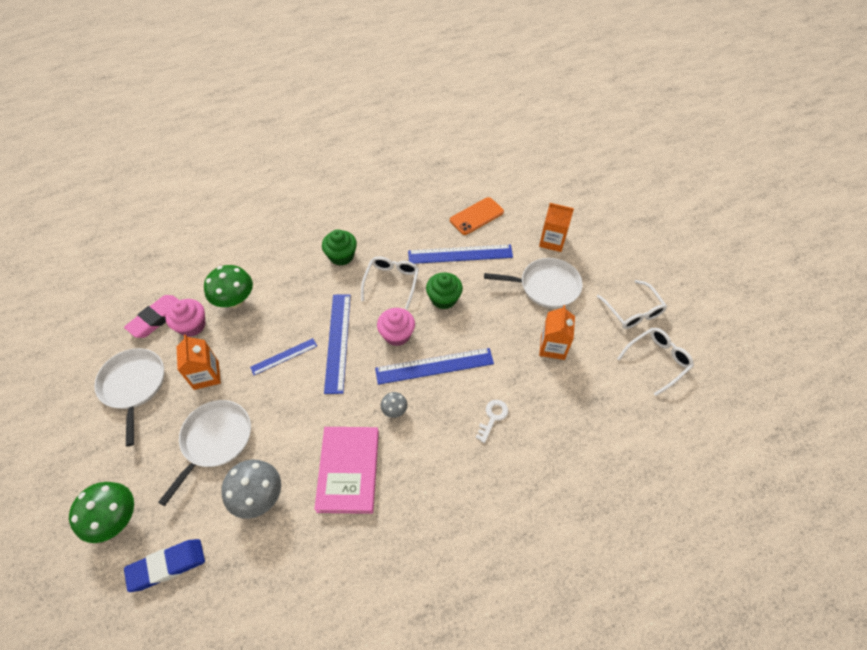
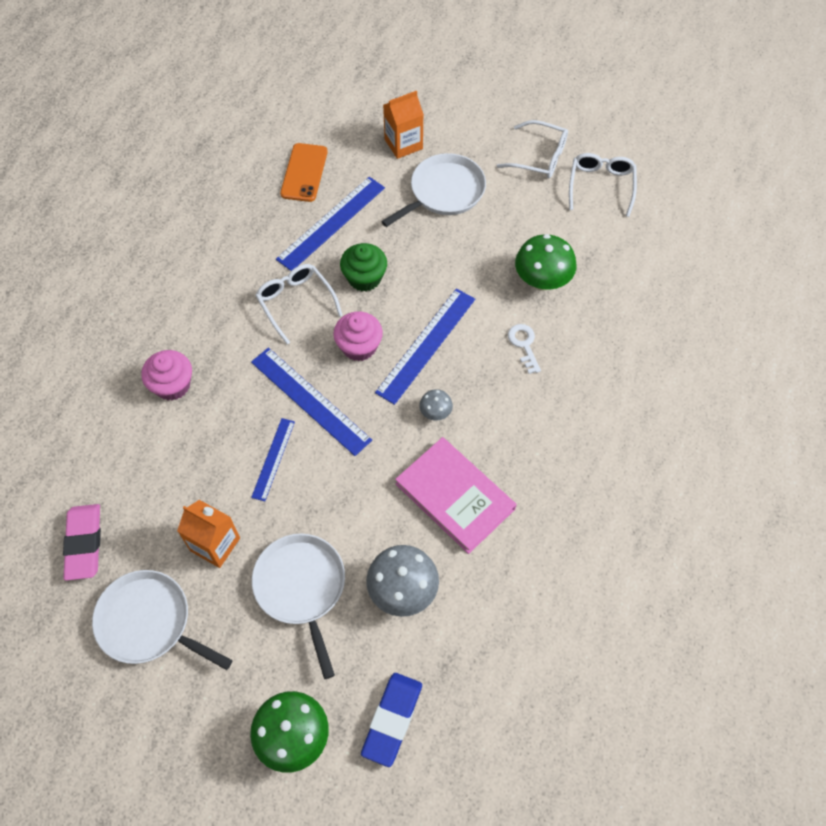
camera: 45 degrees left, 5 degrees up
(192, 325) = (135, 515): pink cupcake -> pink cupcake (172, 385)
(235, 300) = (151, 453): green mushroom -> green mushroom (542, 281)
(341, 256) = (211, 318): green cupcake -> none
(552, 347) = (507, 243): orange carton -> none

